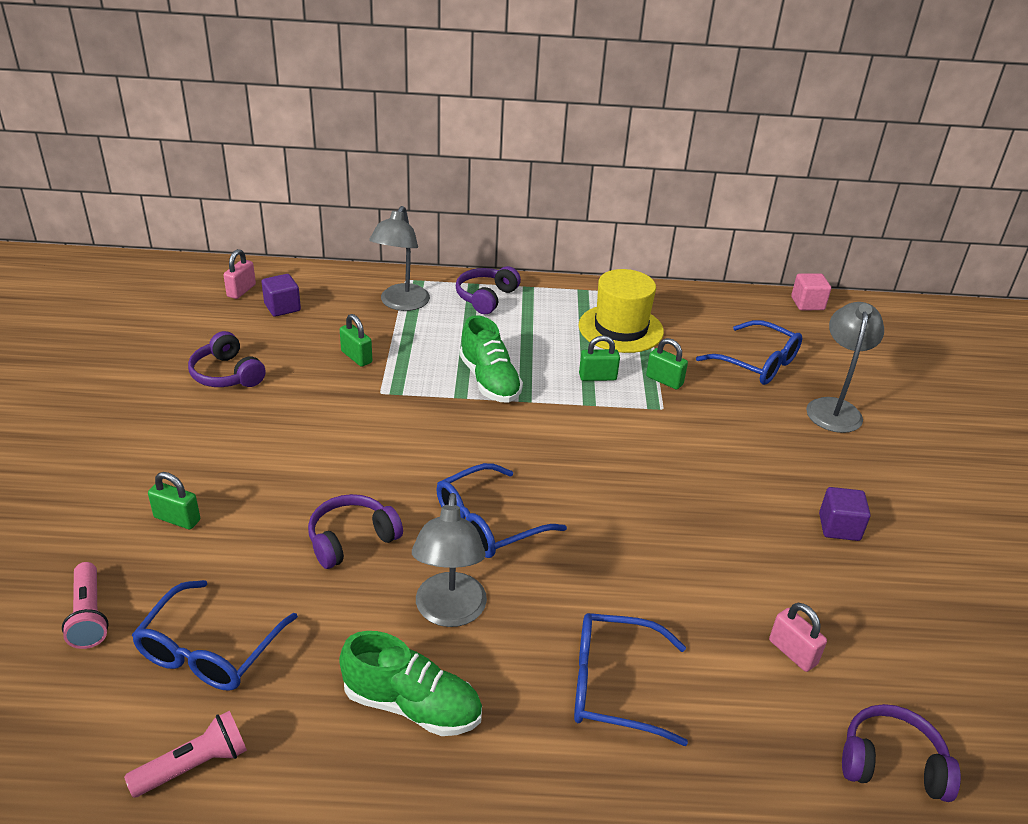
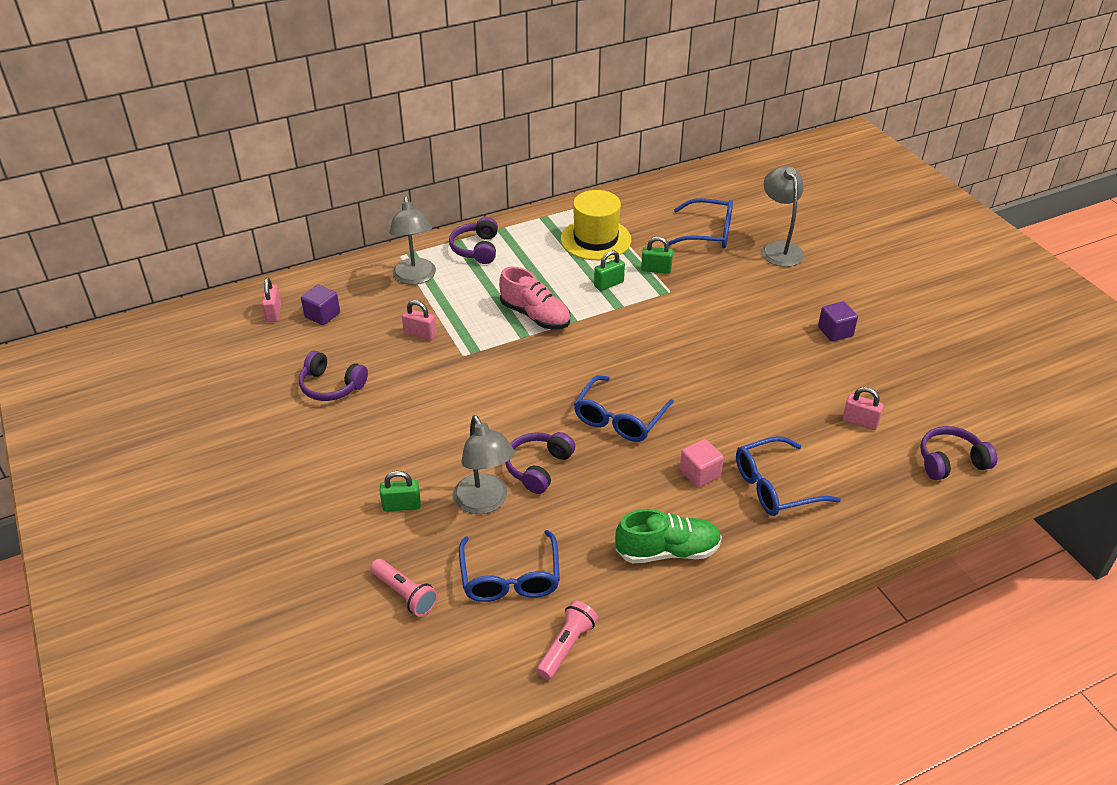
camera: 25 degrees left, 5 degrees up
(356, 357) = (420, 334): green padlock -> pink padlock
(449, 612) = (643, 486): grey lamp -> grey lamp (485, 503)
(489, 381) = (535, 316): green shoe -> pink shoe
(807, 303) = (709, 172): pink cube -> pink cube (700, 473)

